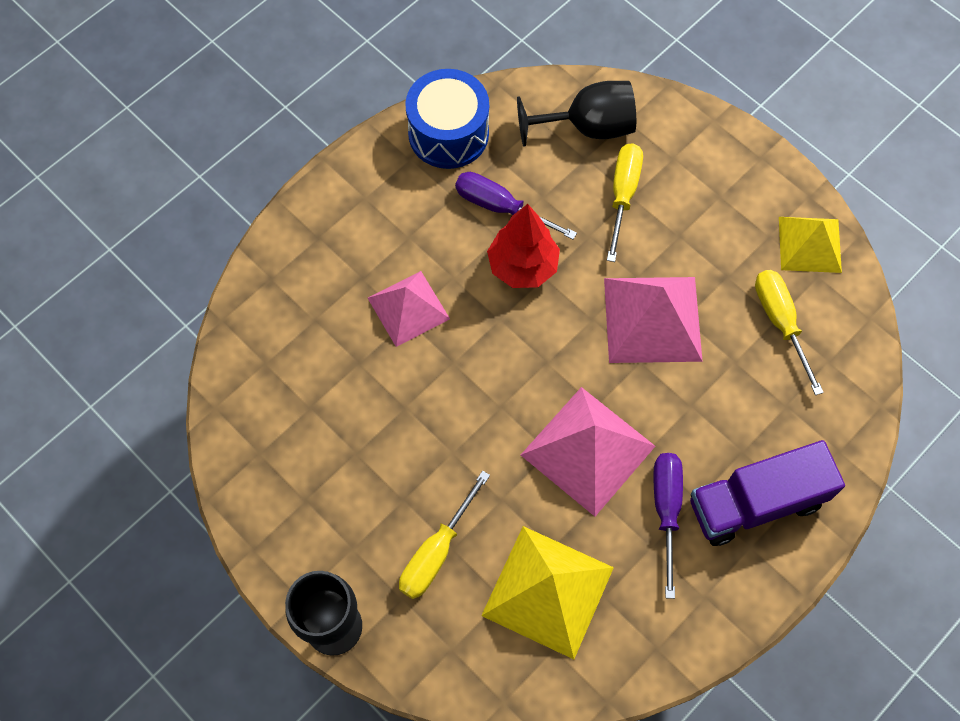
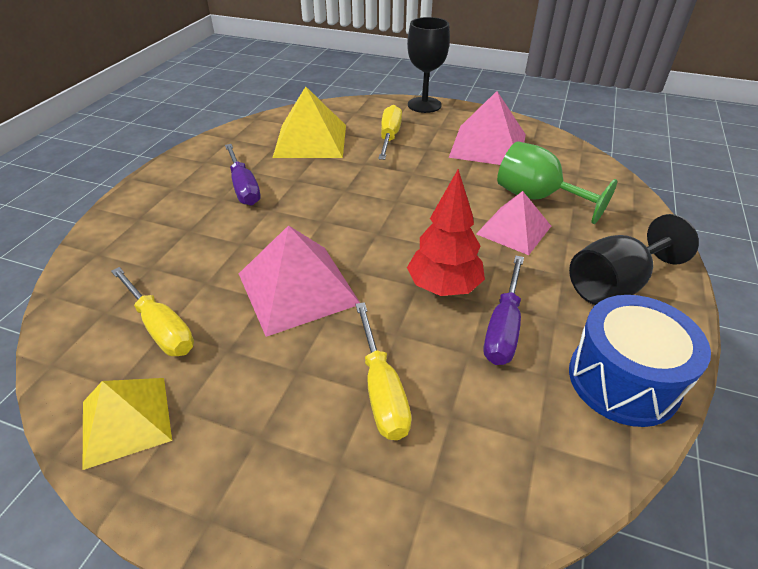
camera: 155 degrees right, 25 degrees down
(345, 344) = (537, 198): none -> green goblet
(500, 207) = (503, 327): purple screwdriver -> purple screwdriver turned 105 degrees clockwise
(587, 450) = (316, 198): pink pyramid -> pink pyramid (488, 145)
(588, 127) = (472, 460): black goblet -> black goblet (614, 285)
(756, 503) = (172, 208): purple truck -> none

